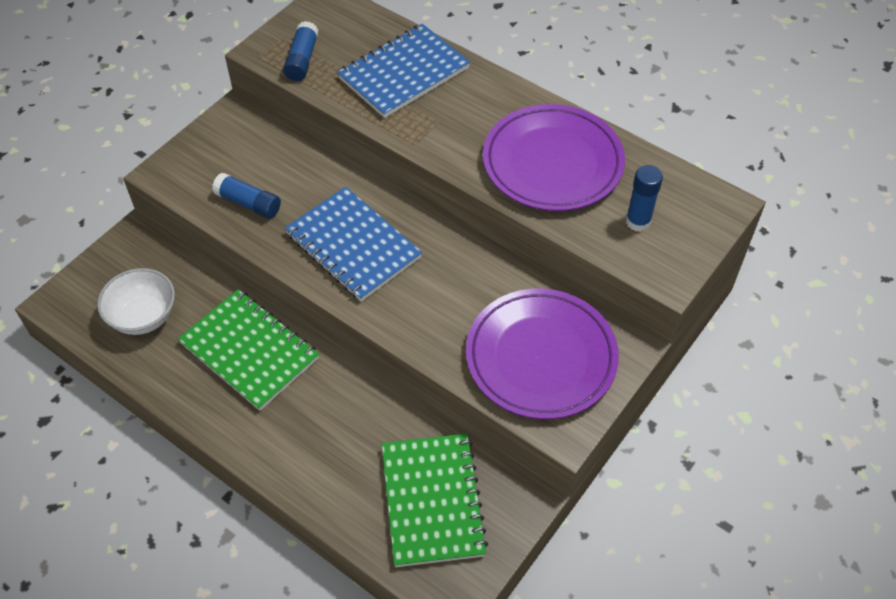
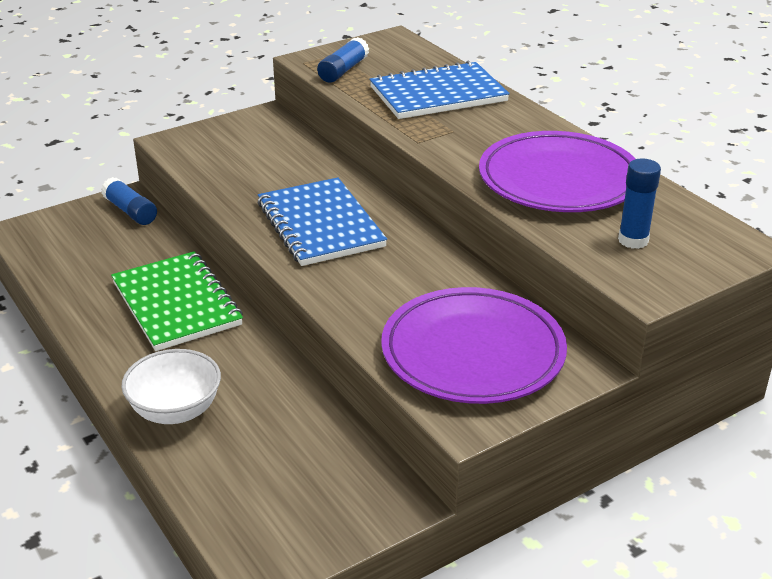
camera: 20 degrees right, 20 degrees down
(143, 317) = (93, 256): white bowl -> white bowl (176, 411)
(248, 203) = (237, 175): blue glue stick -> blue glue stick (130, 211)
(432, 501) = (291, 473): green notebook -> none

